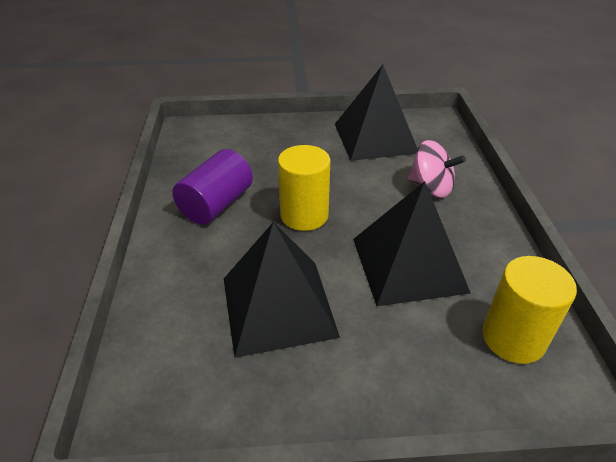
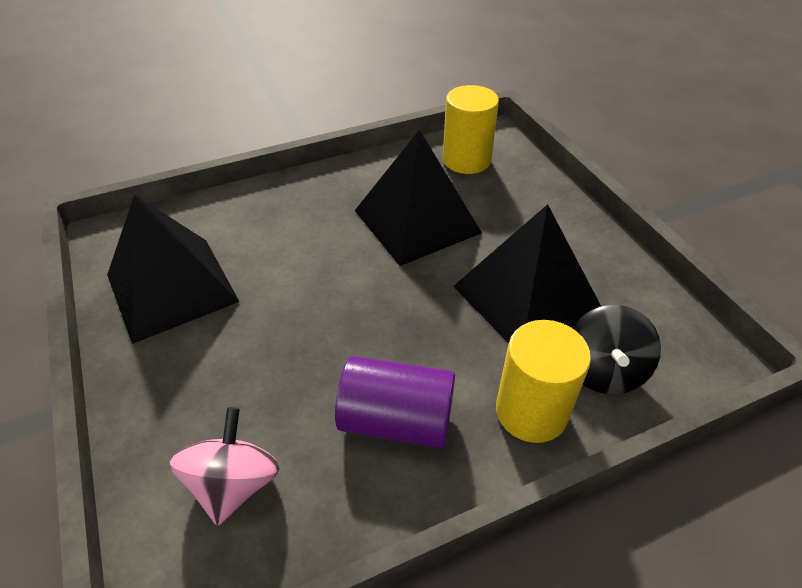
camera: 110 degrees left, 5 degrees up
(176, 323) = (603, 371): none -> black spinning top
(304, 215) = (378, 317): yellow cylinder -> yellow cylinder (531, 411)
(431, 187) = (281, 222): pink spinning top -> pink spinning top (234, 484)

